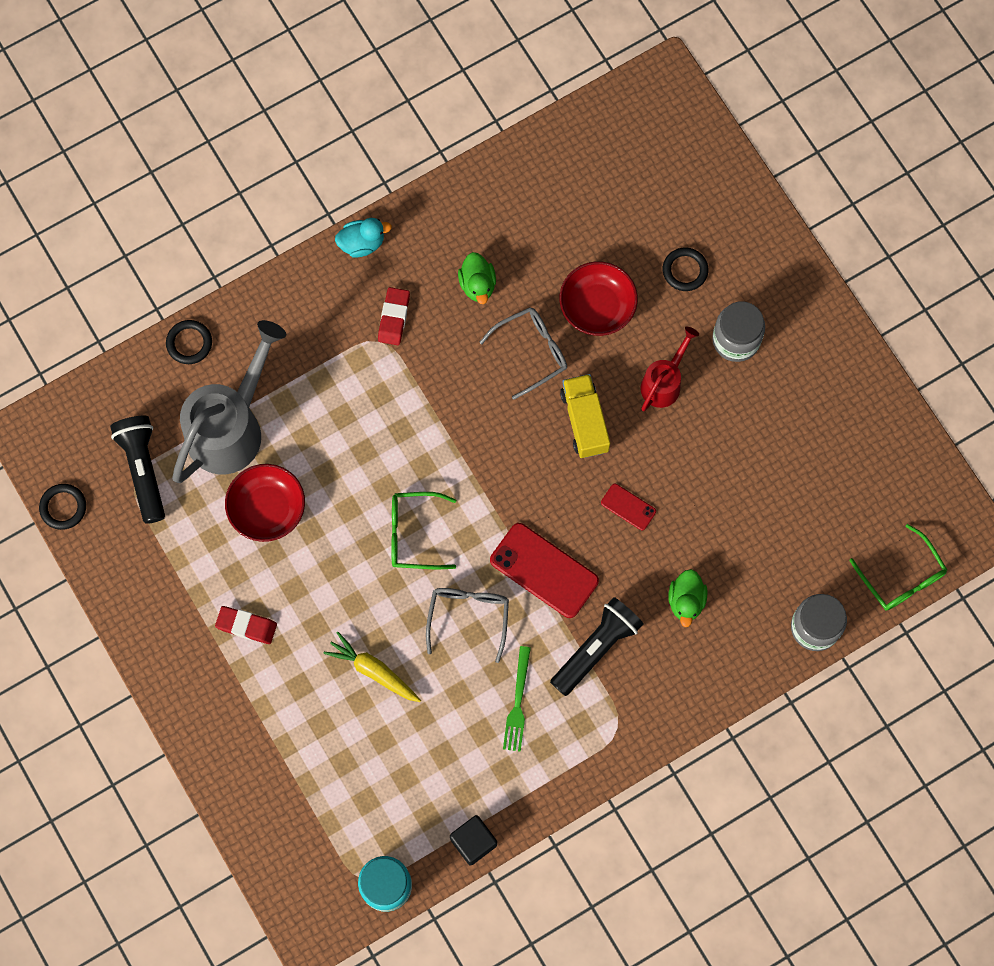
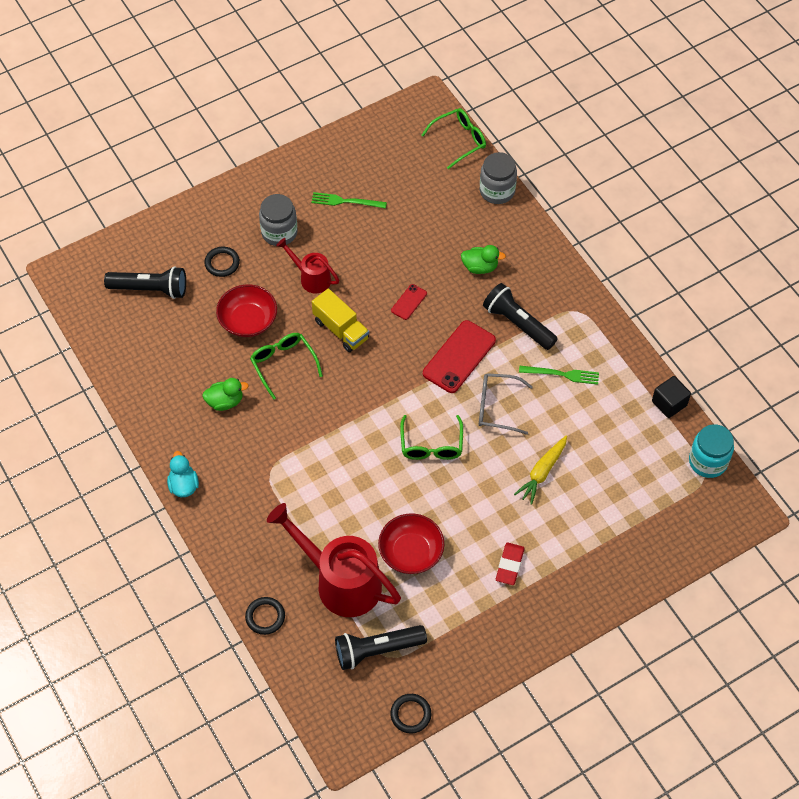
camera: 90 degrees left, 15 degrees down
(231, 426) = (340, 581): grey watering can -> red watering can
(394, 318) = (250, 461): red eraser -> none
(531, 352) = (283, 365): grey glasses -> green glasses
(584, 421) = (341, 329): yellow truck -> yellow truck turned 120 degrees counterclockwise
(643, 186) = (150, 289): none -> black flashlight
(790, 424) = (346, 201): none -> green fork

